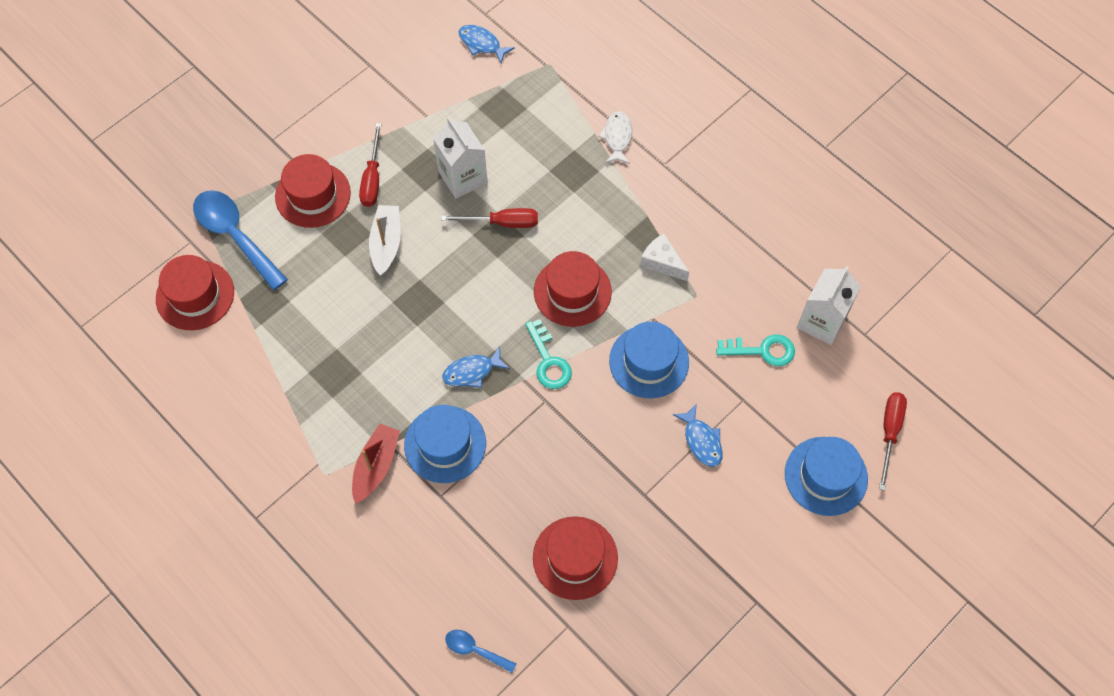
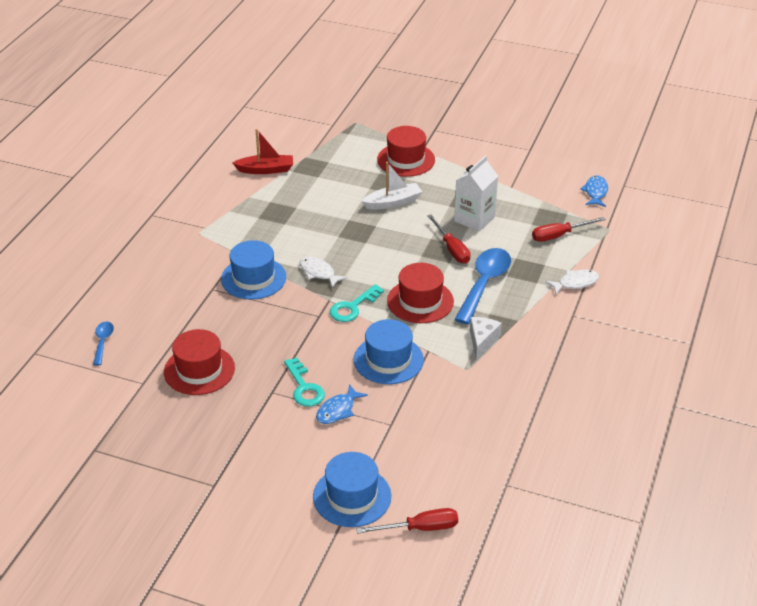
camera: 65 degrees right, 25 degrees down
(195, 295) = (295, 139): red hat -> none
(235, 236) = (350, 140): blue spoon -> blue spoon (484, 284)
(372, 178) = (439, 180): red screwdriver -> red screwdriver (559, 235)
(376, 466) = (218, 252): red boat -> red boat (266, 170)
(472, 371) = (319, 273): blue fish -> white fish
(762, 350) = (444, 422): turquoise key -> turquoise key (304, 387)
(821, 321) = (498, 452): white carton -> none

